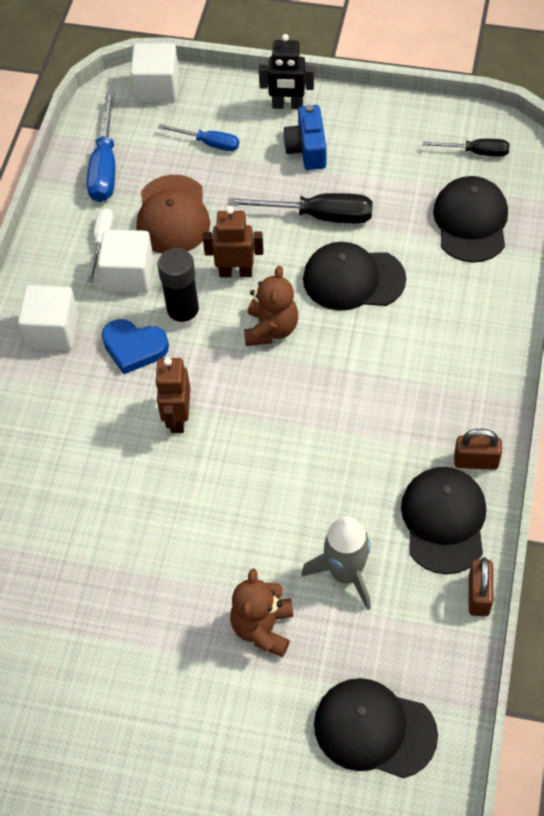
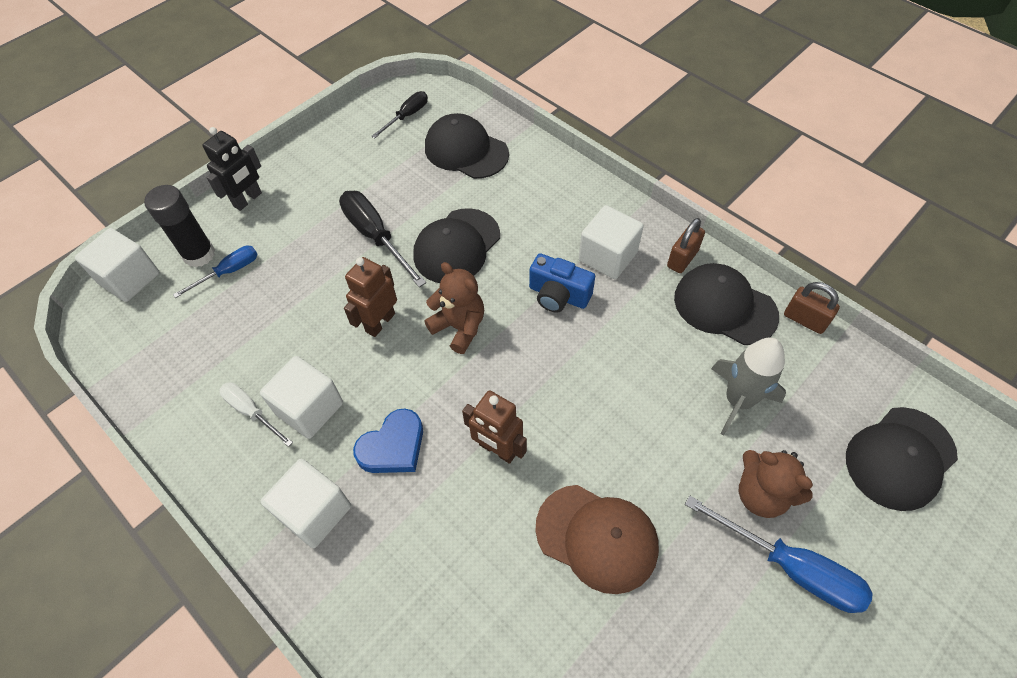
camera: 60 degrees left, 0 degrees up
(105, 166) = (170, 364): blue screwdriver -> blue screwdriver (790, 567)
(172, 215) = (277, 338): brown cap -> brown cap (597, 537)
(183, 315) = (390, 386): black glue stick -> black glue stick (199, 254)
(307, 149) = (304, 210): blue camera -> blue camera (558, 295)
(318, 216) = (376, 236): black screwdriver -> black screwdriver turned 75 degrees counterclockwise
(431, 399) = (607, 256): none -> white cube

